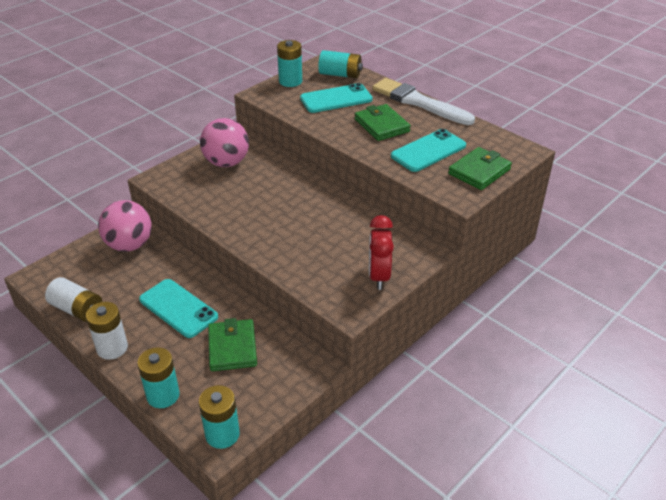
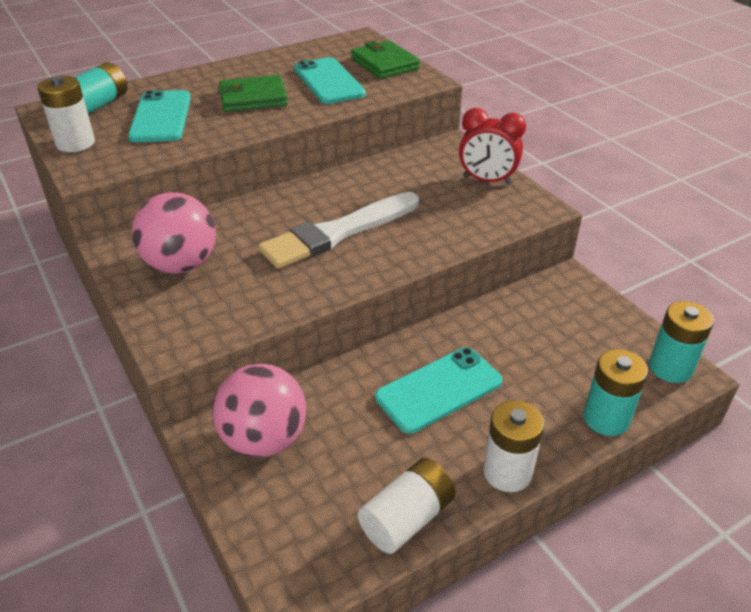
camera: 75 degrees left, 0 degrees up
(232, 347) = (527, 343): green wallet -> none
(290, 81) = (75, 143): turquoise battery -> white battery
(419, 102) = (220, 69): white brush -> white brush (338, 232)

